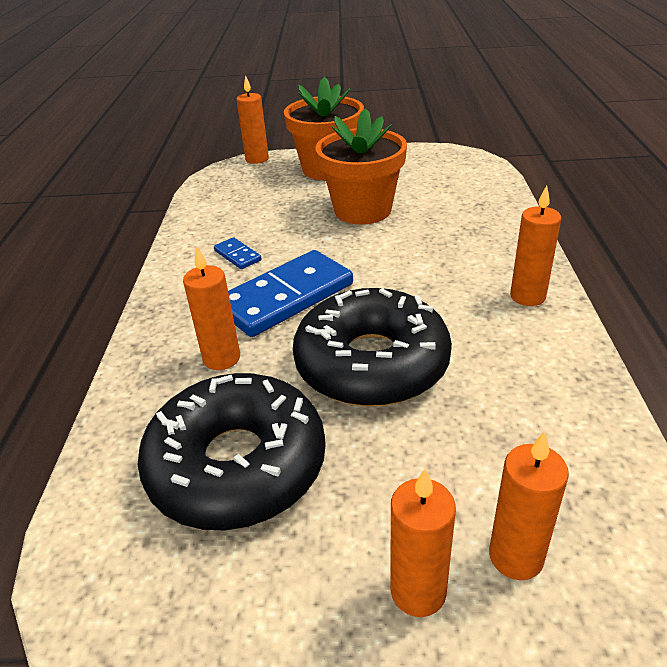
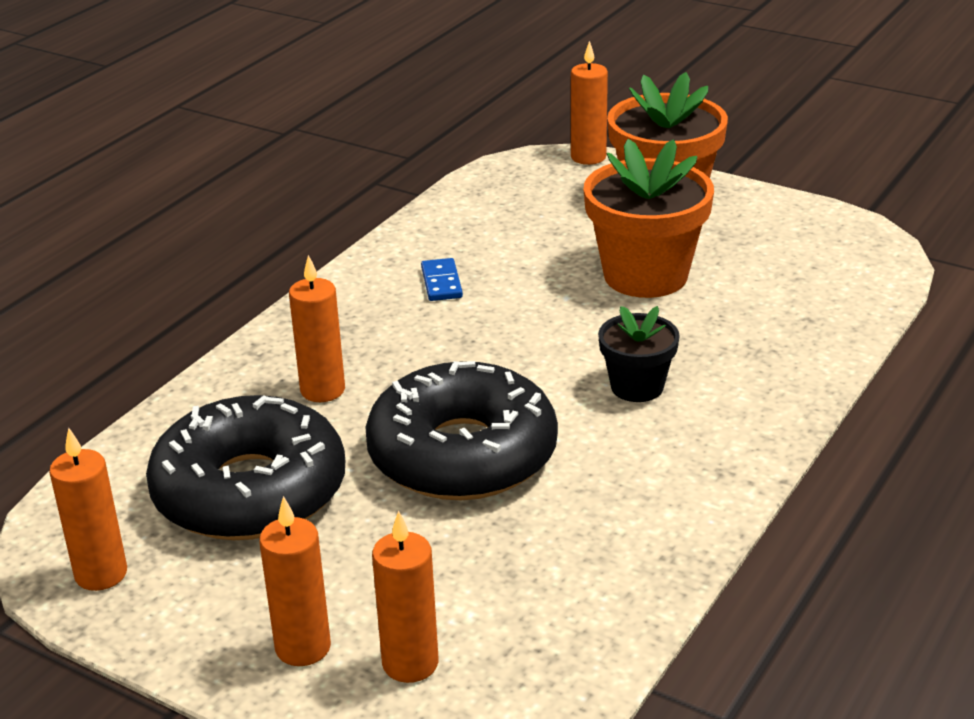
camera: 30 degrees right, 5 degrees down
(286, 297) = (446, 351): blue domino -> none
(432, 274) = (637, 387): none -> black flower pot
(527, 296) = (718, 454): orange candle -> orange candle (101, 574)

